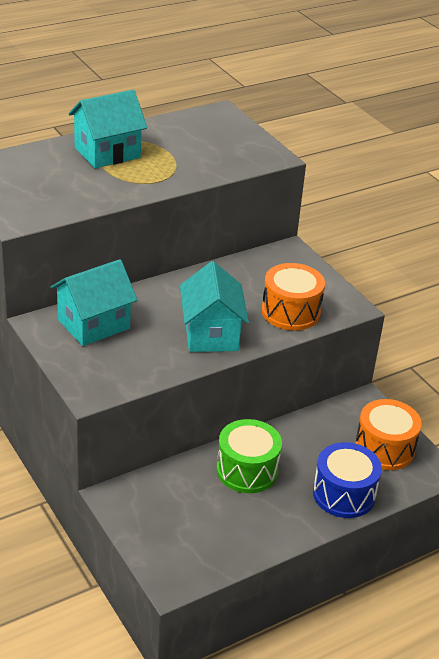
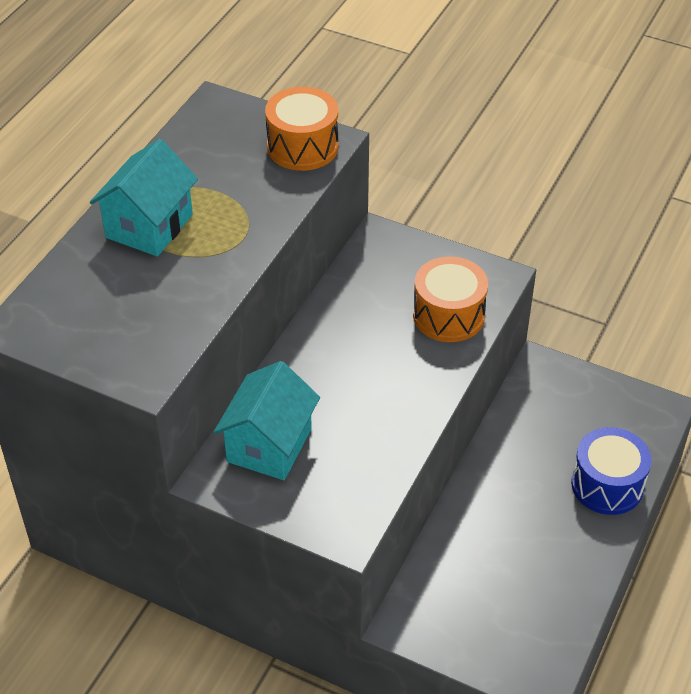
camera: 30 degrees left, 10 degrees up
(211, 334) = (397, 388): turquoise house -> none
(247, 470) = (500, 513): green drum -> none
(384, 448) = (600, 410): orange drum -> orange drum (302, 147)

